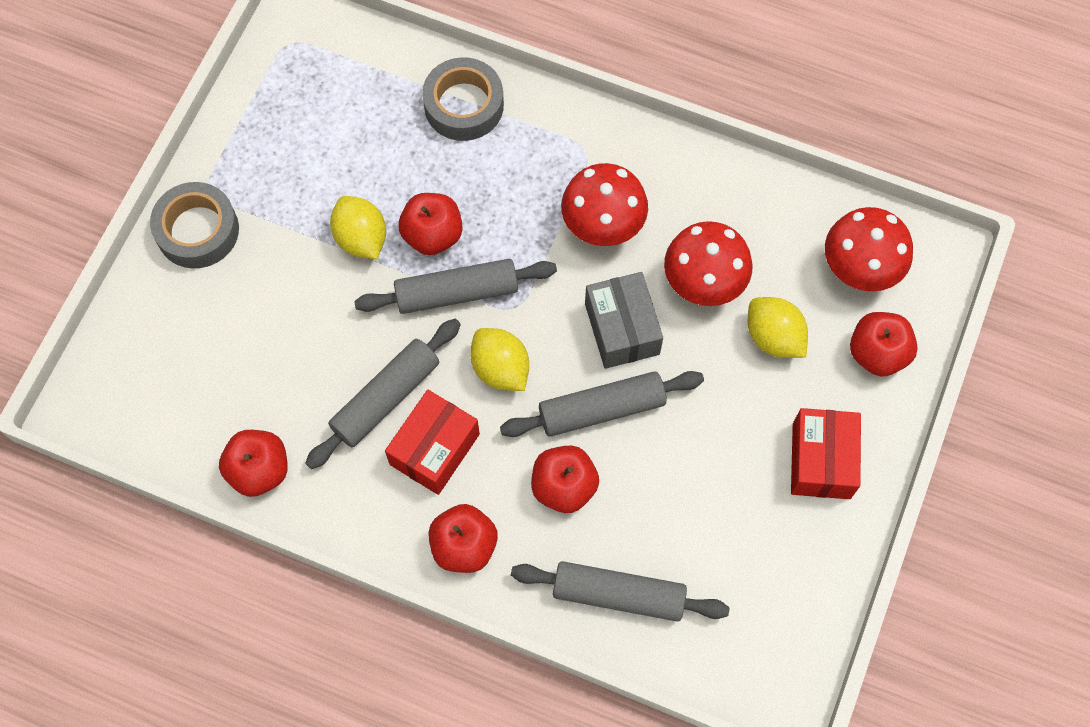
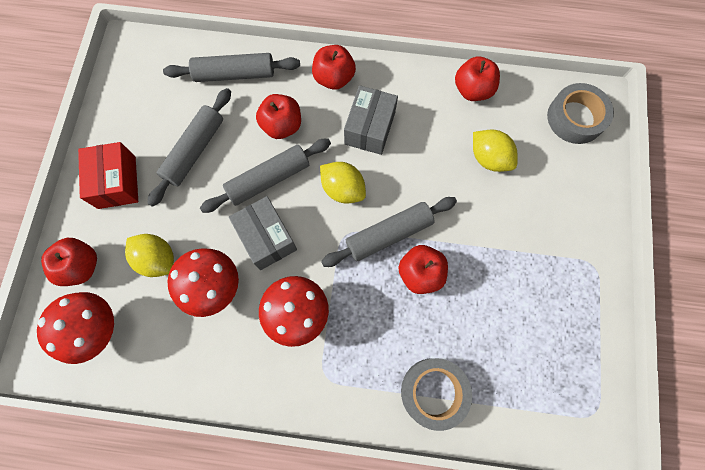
camera: 165 degrees right, 5 degrees up
(197, 230) = (586, 233): grey tape -> grey tape (575, 118)
(361, 238) = (470, 257): yellow lemon -> yellow lemon (489, 158)
(386, 398) = (412, 152): grey rolling pin -> grey rolling pin (194, 151)
(434, 449) = (370, 128): red box -> grey box

